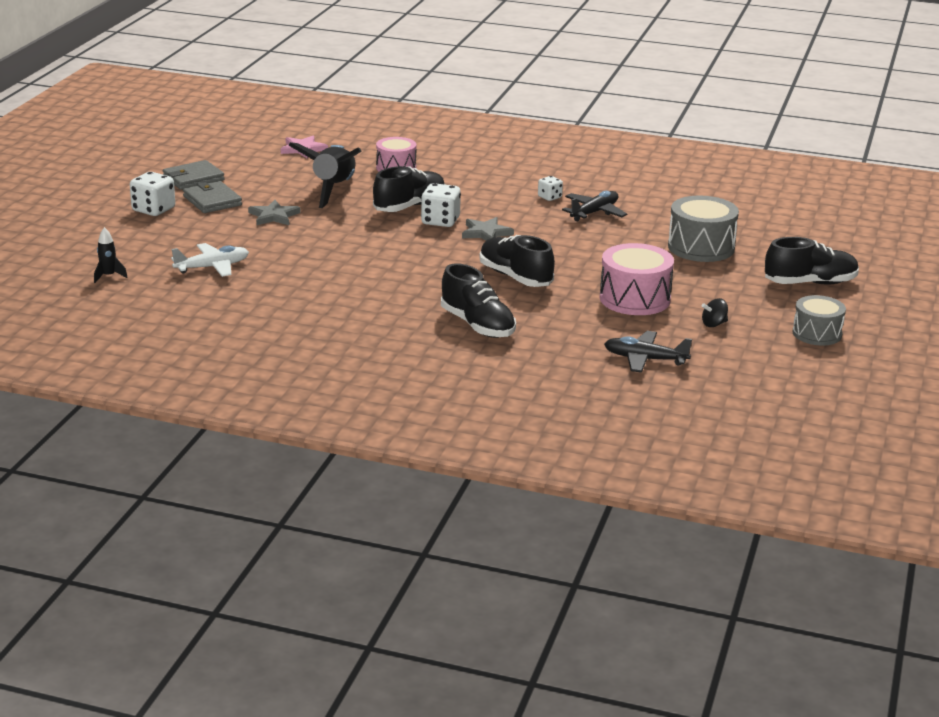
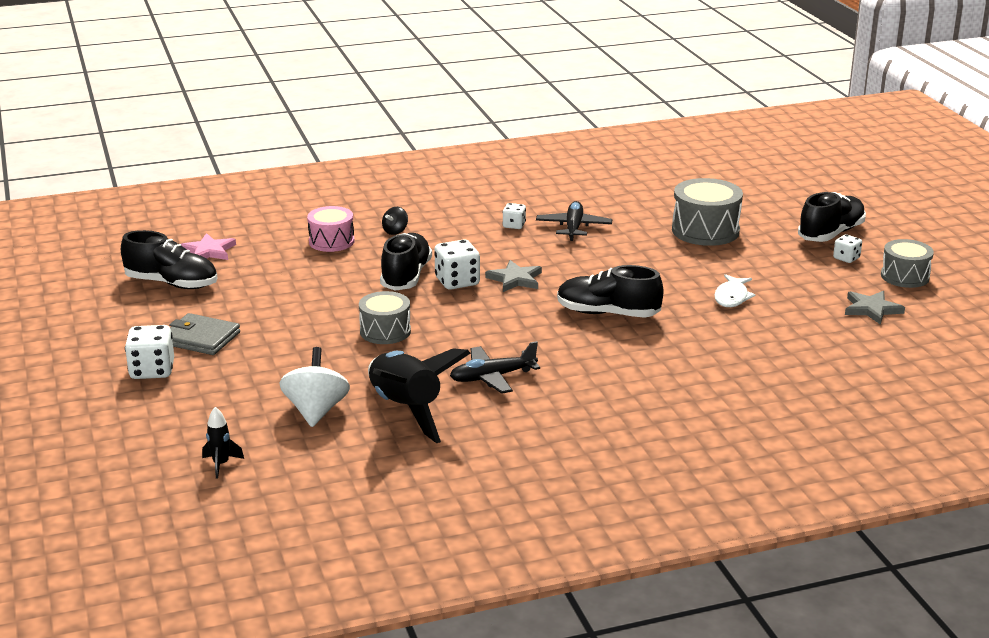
camera: 35 degrees left, 0 degrees up
(193, 178) = (142, 321): grey wallet -> none
(212, 267) = (316, 411): white plane -> white spinning top
(274, 216) = (291, 332): grey star -> grey star (872, 309)
(333, 189) = (306, 284): black rocket -> black rocket (406, 410)
(336, 236) = (385, 331): none -> grey drum
(477, 325) = (651, 373): black shoe -> black shoe (172, 283)
(635, 299) = (732, 297): pink drum -> white fish
(645, 359) = (827, 350): black plane -> black plane (492, 377)
(714, 324) = (824, 297): black spinning top -> black spinning top (395, 231)
(788, 304) = (846, 258): none -> white dice

